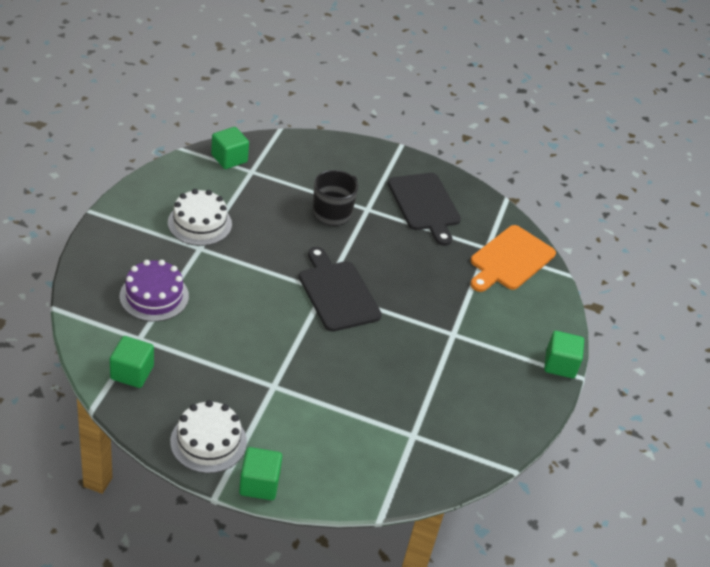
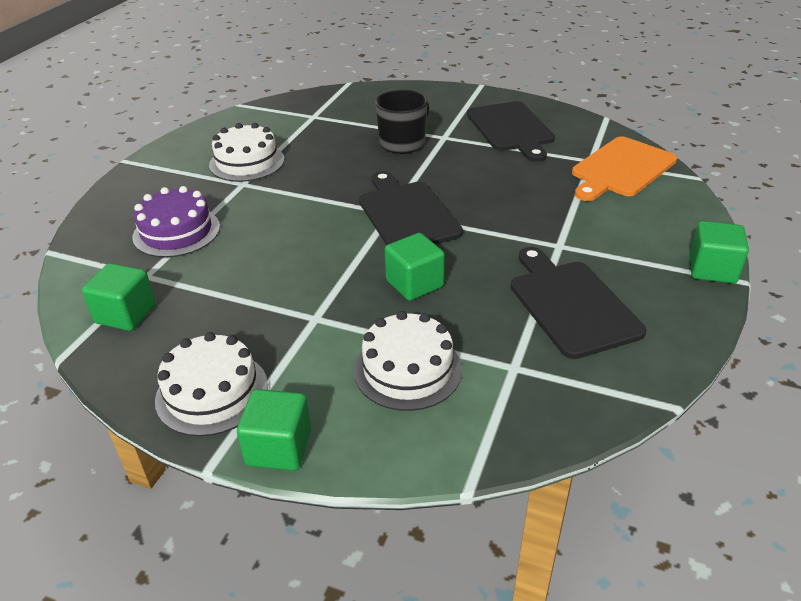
camera: 10 degrees right, 5 degrees down
(229, 158) = (290, 108): green cube -> green cube (414, 284)
(341, 432) = (407, 369): none -> white cake
(456, 387) = (571, 304): none -> black cutting board

